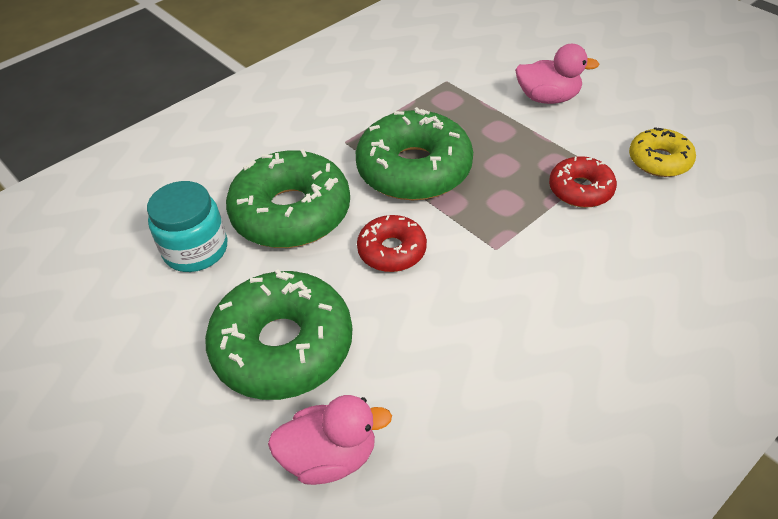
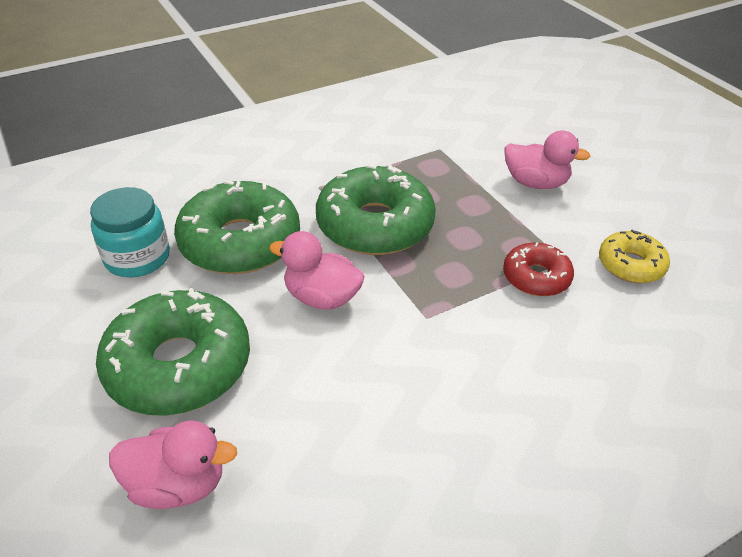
camera: 10 degrees right, 5 degrees down
(392, 251) = (322, 297): red donut -> pink duck

